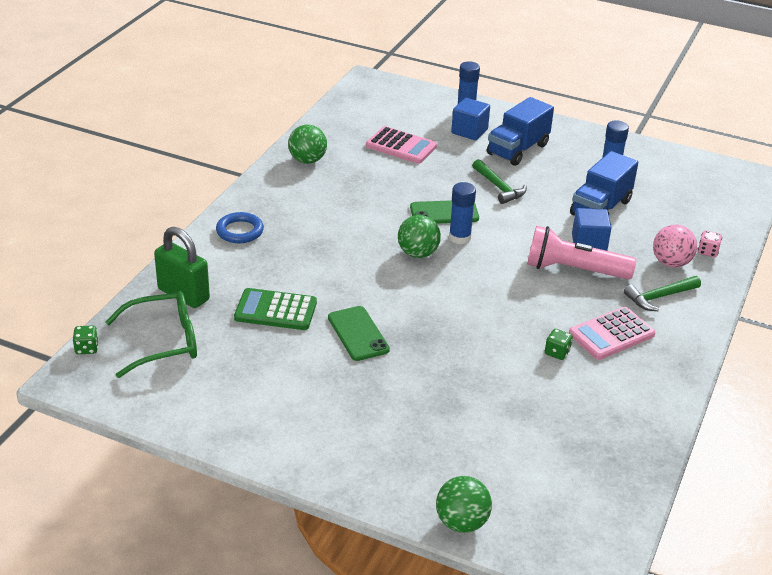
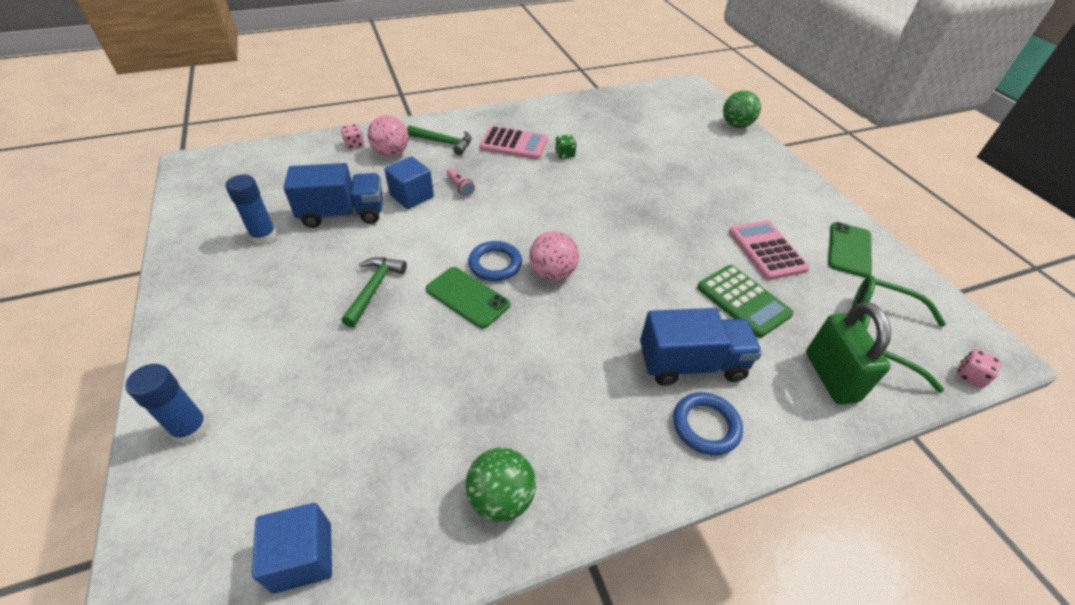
camera: 135 degrees left, 10 degrees up
(87, 348) = (970, 376): green dice -> pink dice
(358, 334) = (688, 241): green phone -> green phone (849, 249)
(401, 146) = (362, 426): pink calculator -> pink calculator (766, 250)
(418, 253) = (552, 273): green ball -> pink ball
(459, 237) = (495, 264): blue glue stick -> blue ring
(469, 131) = (255, 387): blue cube -> blue cube (303, 557)
(518, 149) = (270, 319): blue truck -> blue truck (691, 364)
(574, 270) = (460, 187): pink flashlight -> pink flashlight, size x0.41

